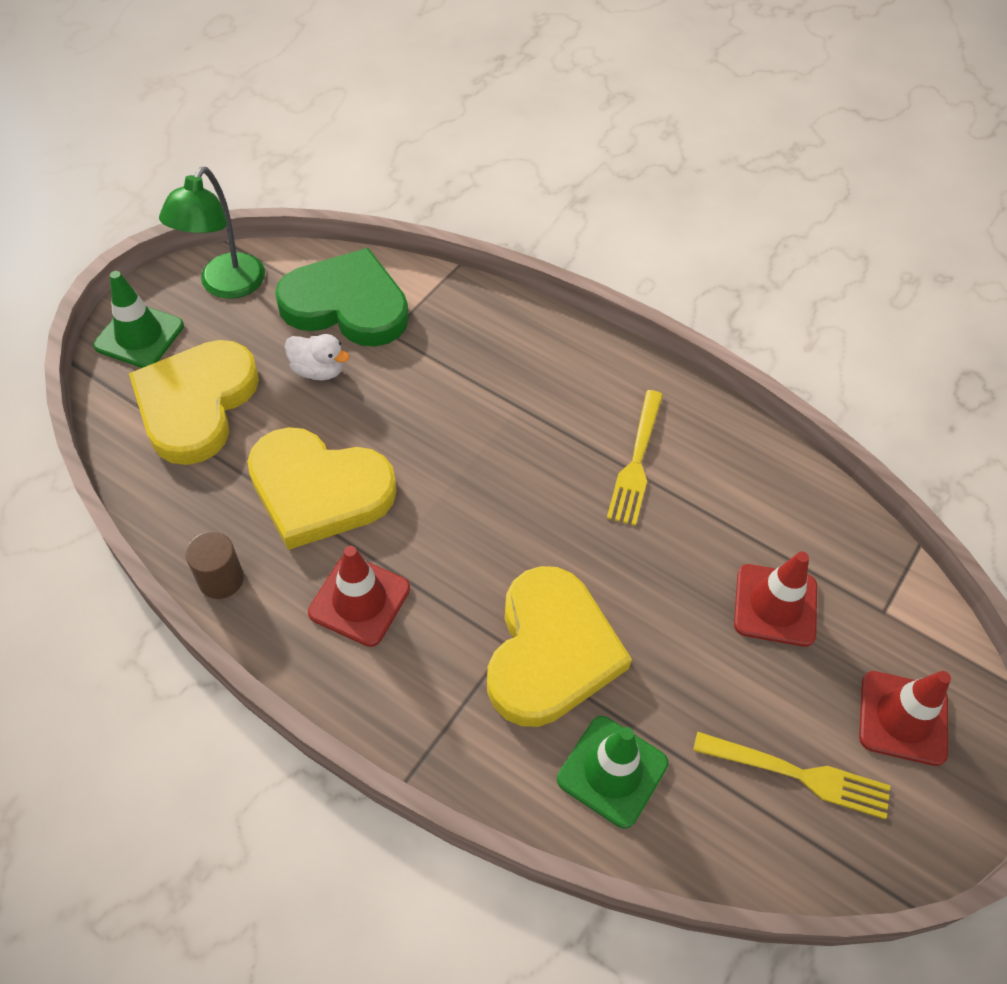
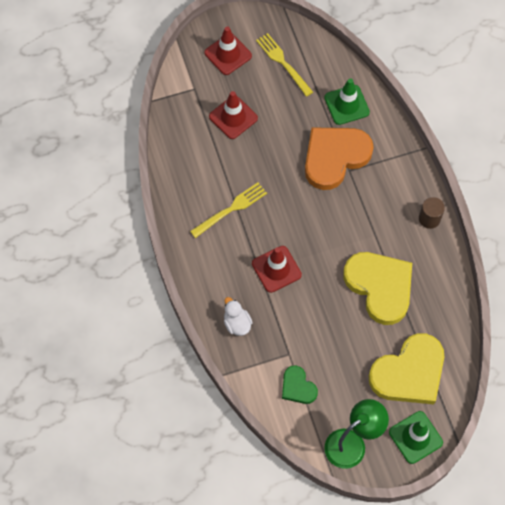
camera: 140 degrees left, 10 degrees up
(221, 579) = (446, 271): brown cylinder -> brown cylinder (429, 218)
(318, 370) = (339, 354): white duck -> white duck (237, 323)
(347, 305) = (298, 387): green heart -> green heart, size x0.50
(359, 600) = (395, 225): red traffic cone -> red traffic cone (276, 269)
(550, 651) = (335, 157): yellow heart -> orange heart

